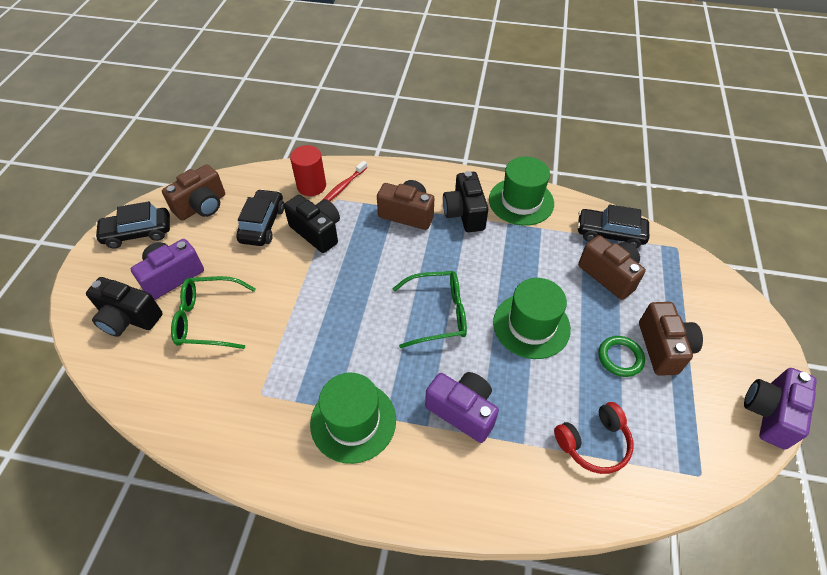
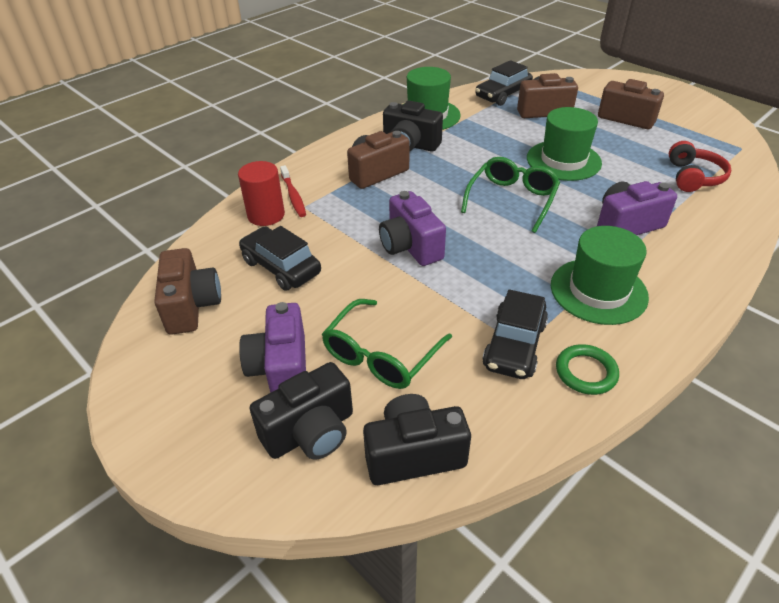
camera: 55 degrees left, 10 degrees down
(138, 233) = (166, 381): black car -> black car (514, 345)
(317, 232) = (337, 233): black camera -> black camera (414, 454)
(620, 358) = (624, 137): green ring -> green ring (586, 372)
(769, 413) = (706, 105): purple camera -> purple camera (410, 246)

